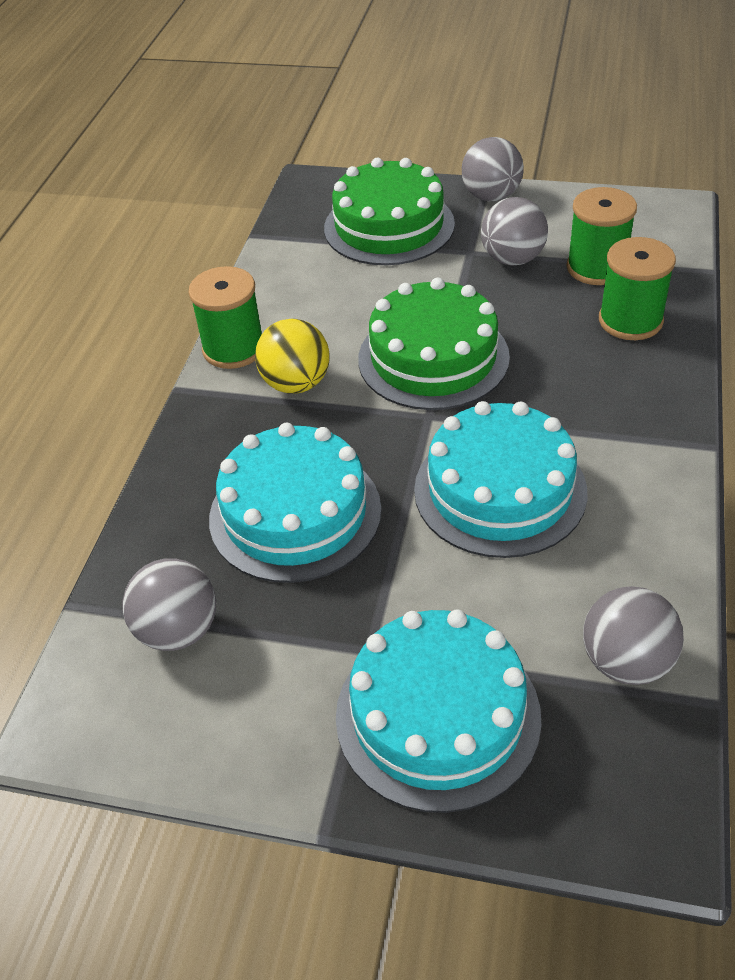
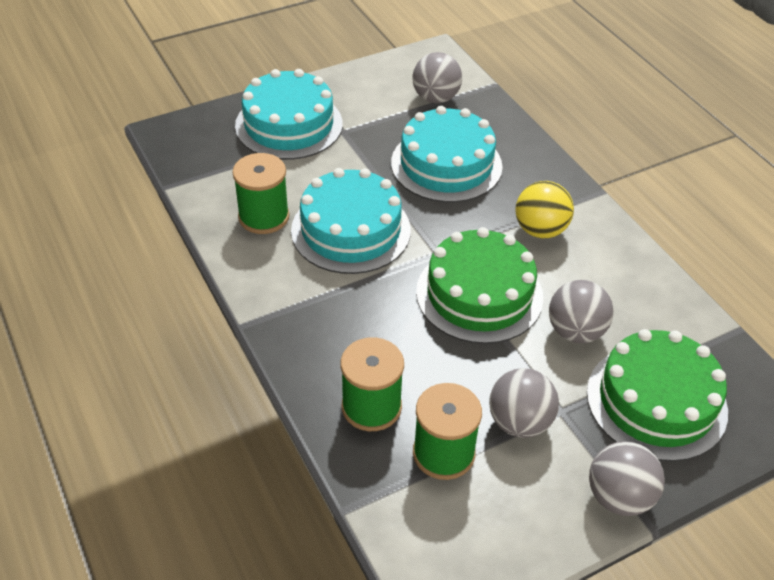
camera: 135 degrees right, 0 degrees up
(233, 348) = (610, 232): green spool -> green spool (264, 217)
(626, 661) = (218, 182): grey ball -> grey ball (575, 331)

